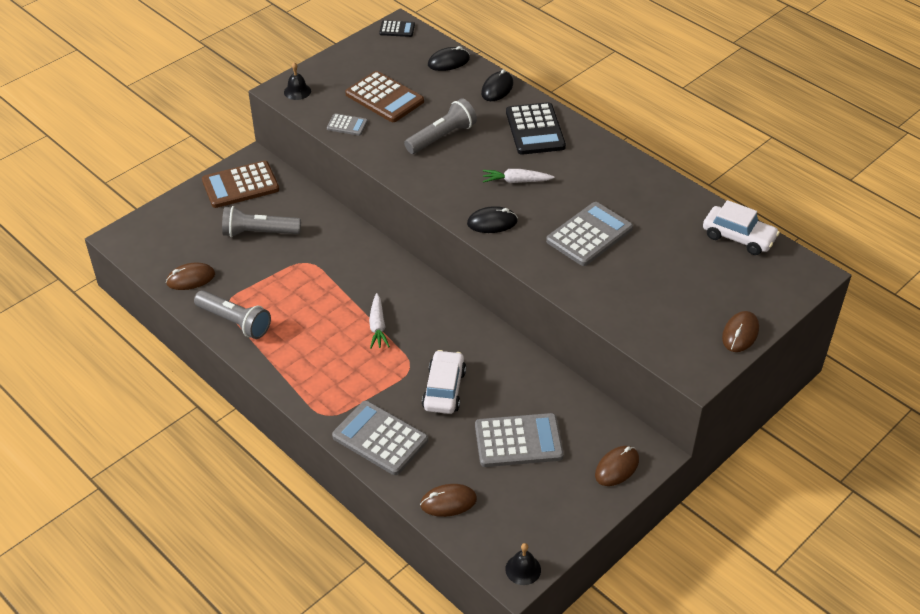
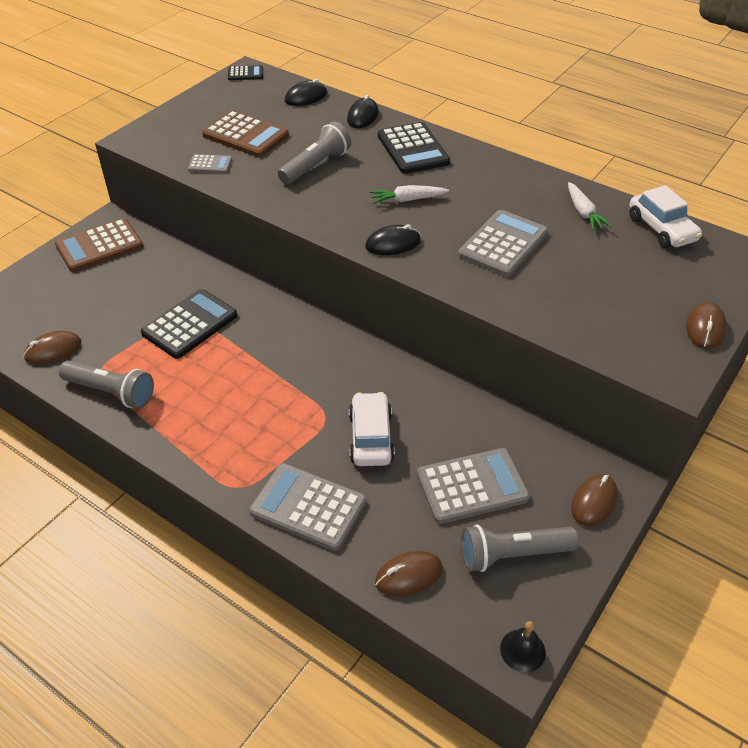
camera: 10 degrees left, 0 degrees up
(259, 232) = (126, 292): grey flashlight -> grey flashlight (512, 554)
(297, 91) = (149, 138): black bell -> none
(309, 270) = (190, 324): none -> black calculator
(377, 326) = (279, 376): white carrot -> white carrot (583, 212)
(738, 237) = (661, 229): white car -> white car turned 45 degrees clockwise

